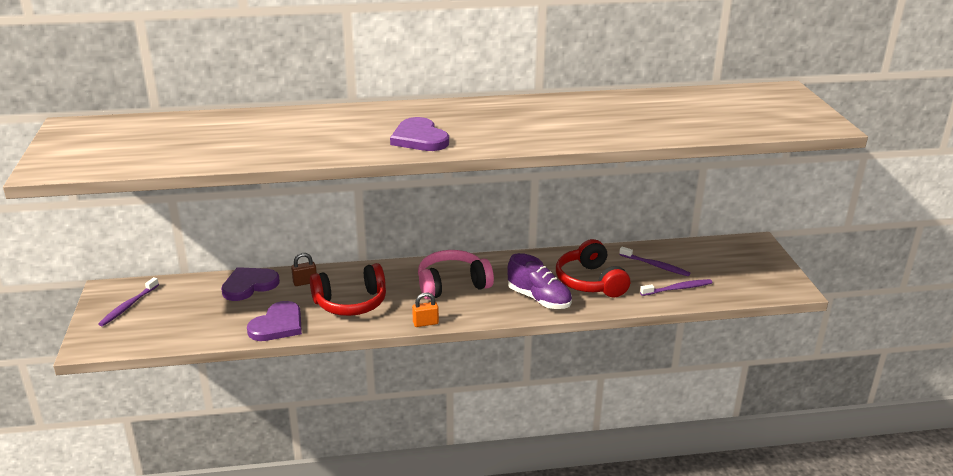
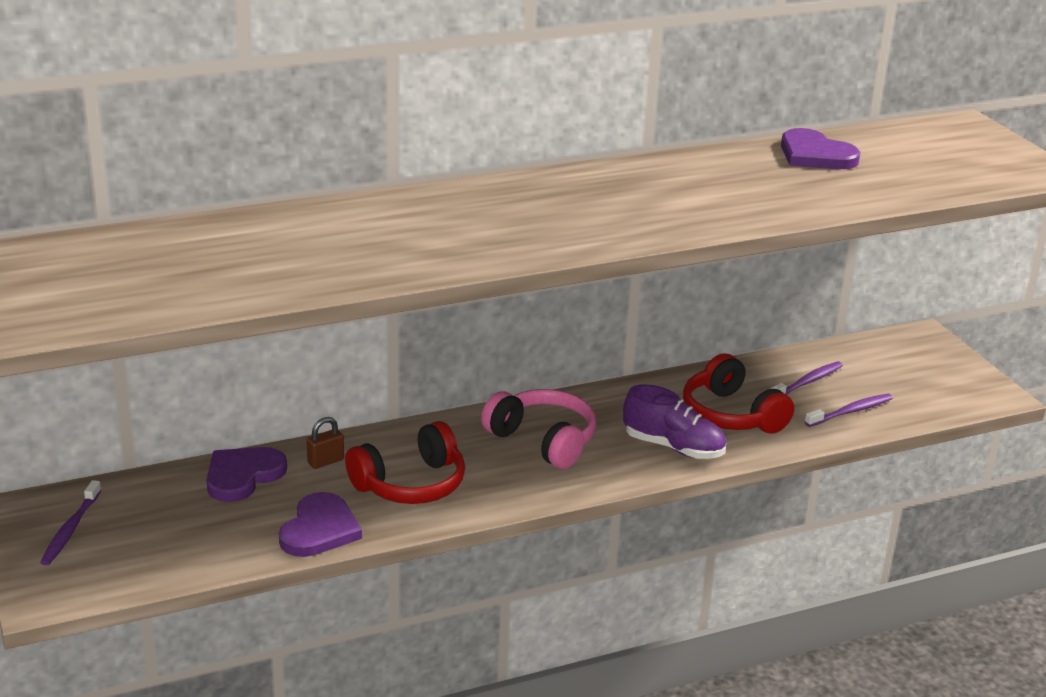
camera: 15 degrees left, 0 degrees up
(419, 138) = (529, 234): purple heart -> purple heart (815, 155)
(425, 323) = (533, 501): orange padlock -> none
(452, 285) = (543, 440): pink headphones -> pink headphones turned 75 degrees clockwise
(655, 266) = (807, 382): purple toothbrush -> purple toothbrush turned 60 degrees counterclockwise

